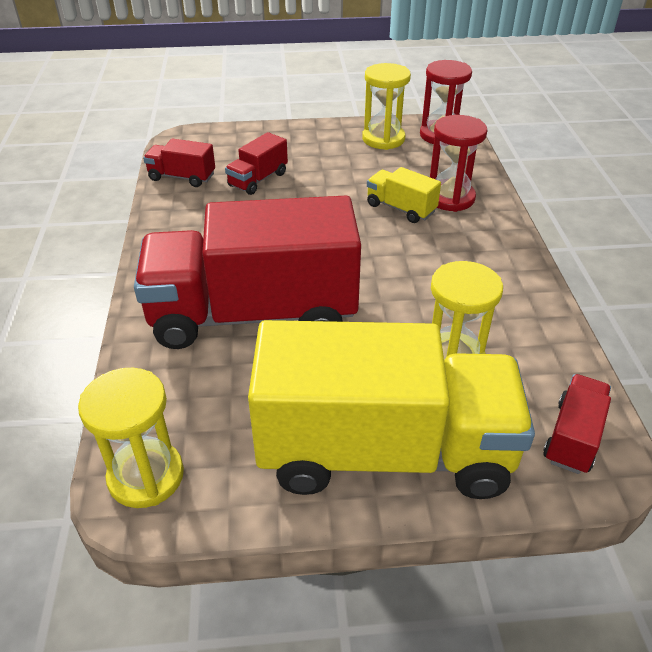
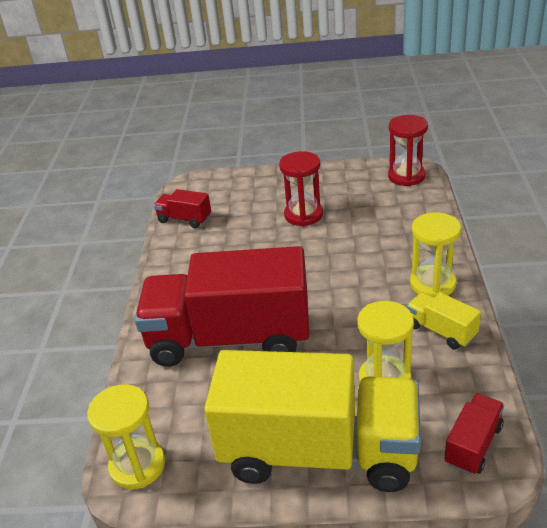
camera: 10 degrees right, 5 degrees down
(258, 179) = (246, 221): red truck -> none
(383, 139) = (356, 181): yellow hourglass -> yellow hourglass (432, 284)
(401, 208) = (361, 245): yellow truck -> yellow truck (441, 331)
(450, 198) = (405, 235): red hourglass -> red hourglass (303, 215)

